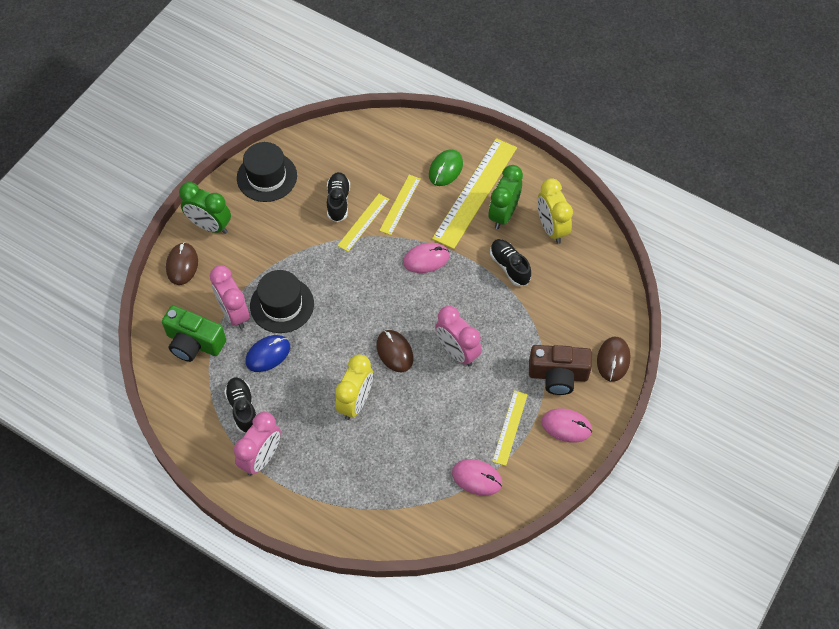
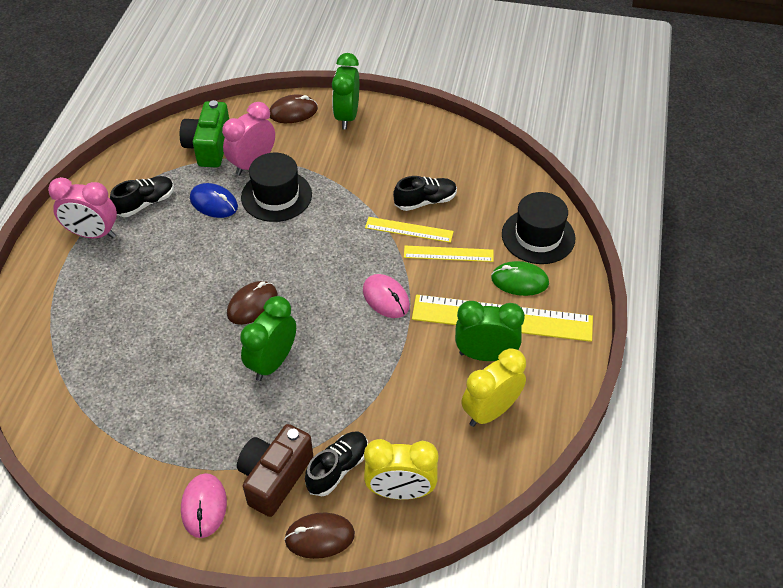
camera: 70 degrees right, 10 degrees down
(267, 177) = (426, 138): black hat -> black hat (538, 236)
(355, 402) = (179, 289): yellow clock -> yellow clock (400, 491)
(457, 352) = (272, 362): pink clock -> green clock
(477, 478) = (109, 429): pink mouse -> none
(509, 267) = (412, 382): black shoe -> black shoe (337, 468)
(510, 427) = (186, 444): yellow ruler -> none
(558, 375) = (275, 477): brown camera -> brown camera turned 45 degrees clockwise

